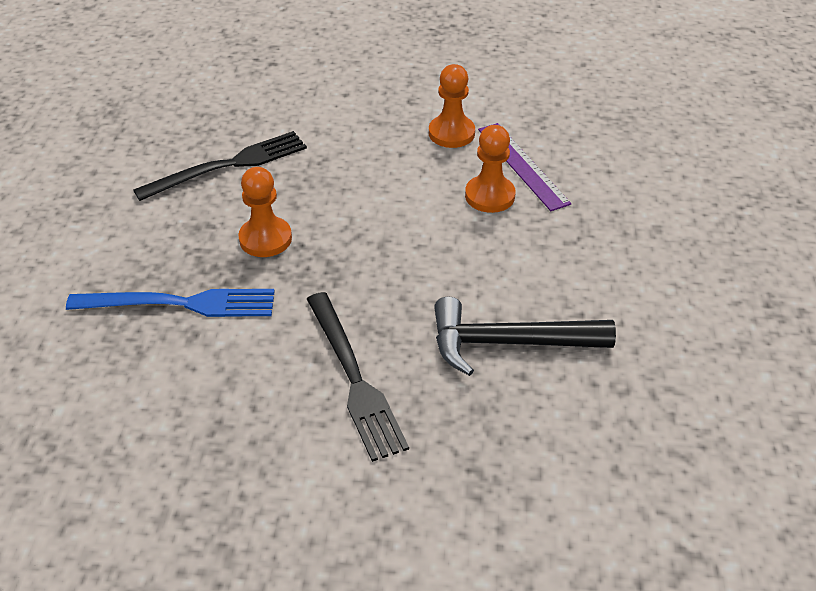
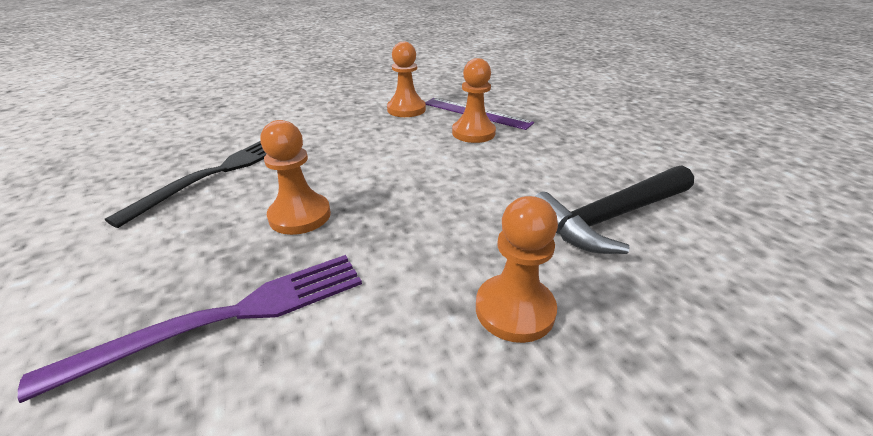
camera: 30 degrees left, 10 degrees down
(179, 304) = (227, 317): blue fork -> purple fork
(353, 378) = (514, 309): black fork -> orange pawn

